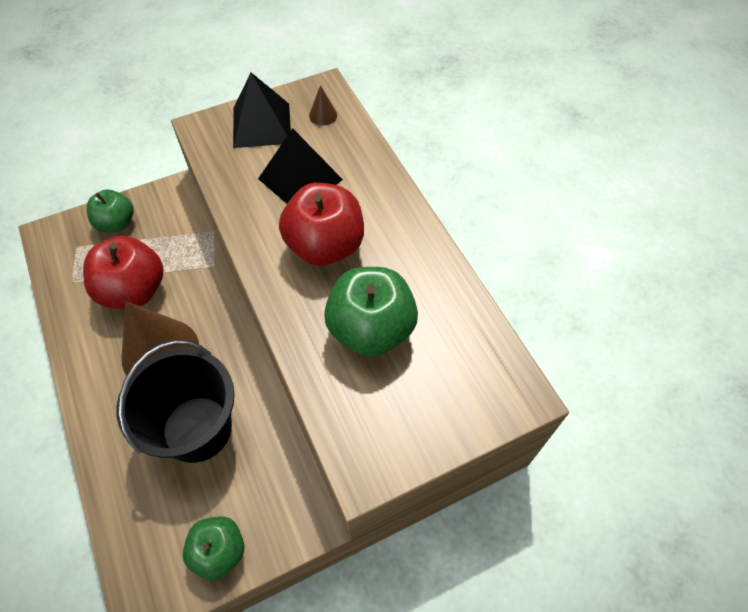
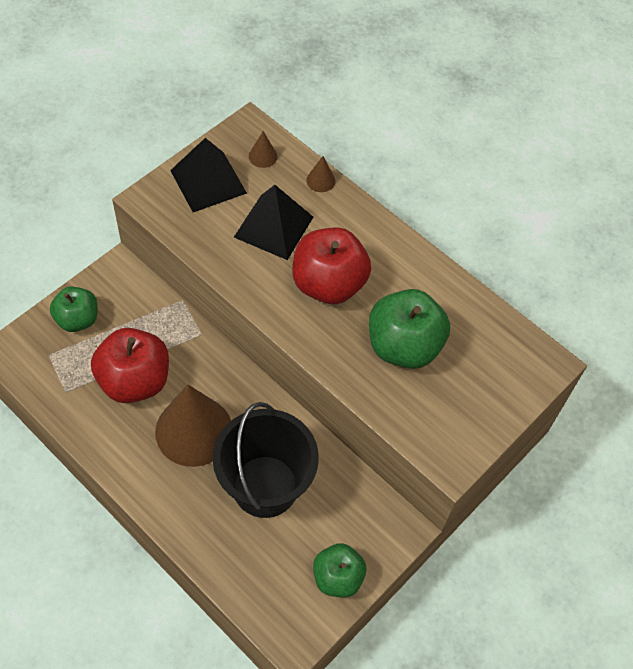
camera: 25 degrees left, 0 degrees up
(366, 149) = (320, 180): none -> brown cone

